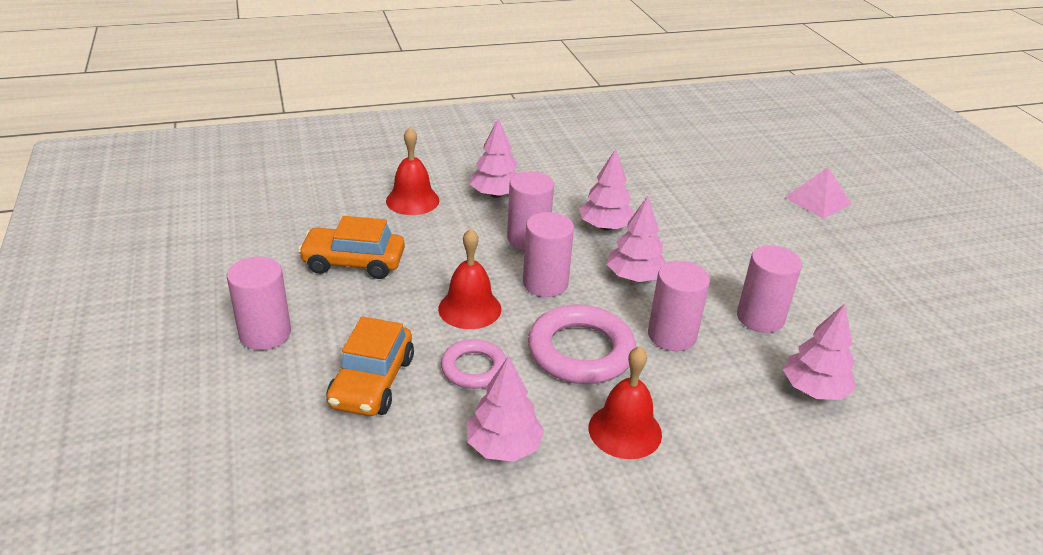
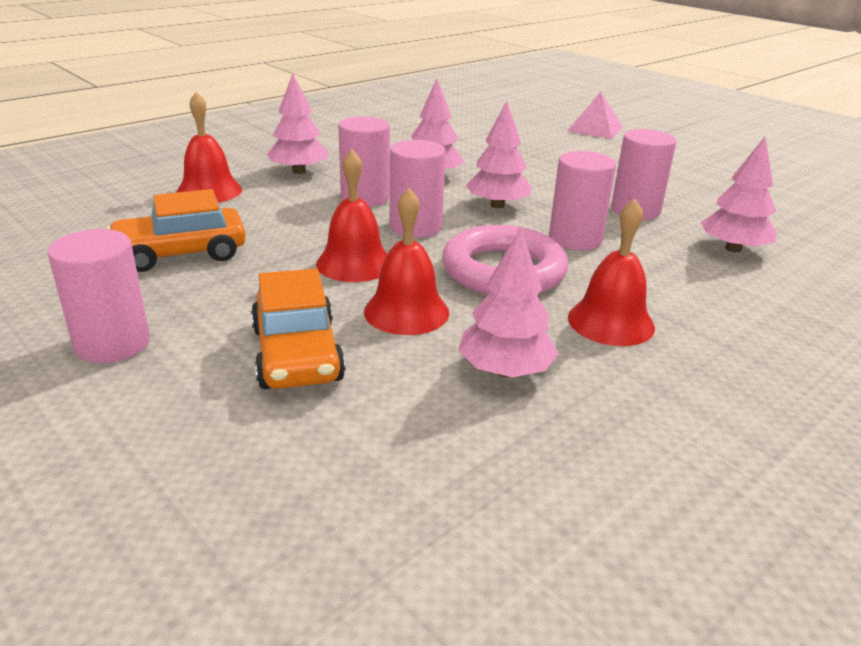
camera: 25 degrees left, 5 degrees down
(474, 368) = (406, 311): pink ring -> red bell

